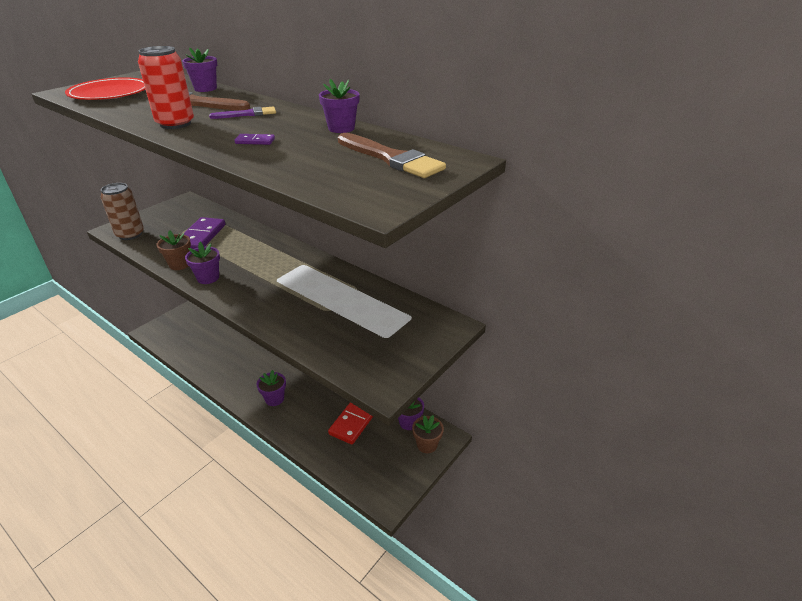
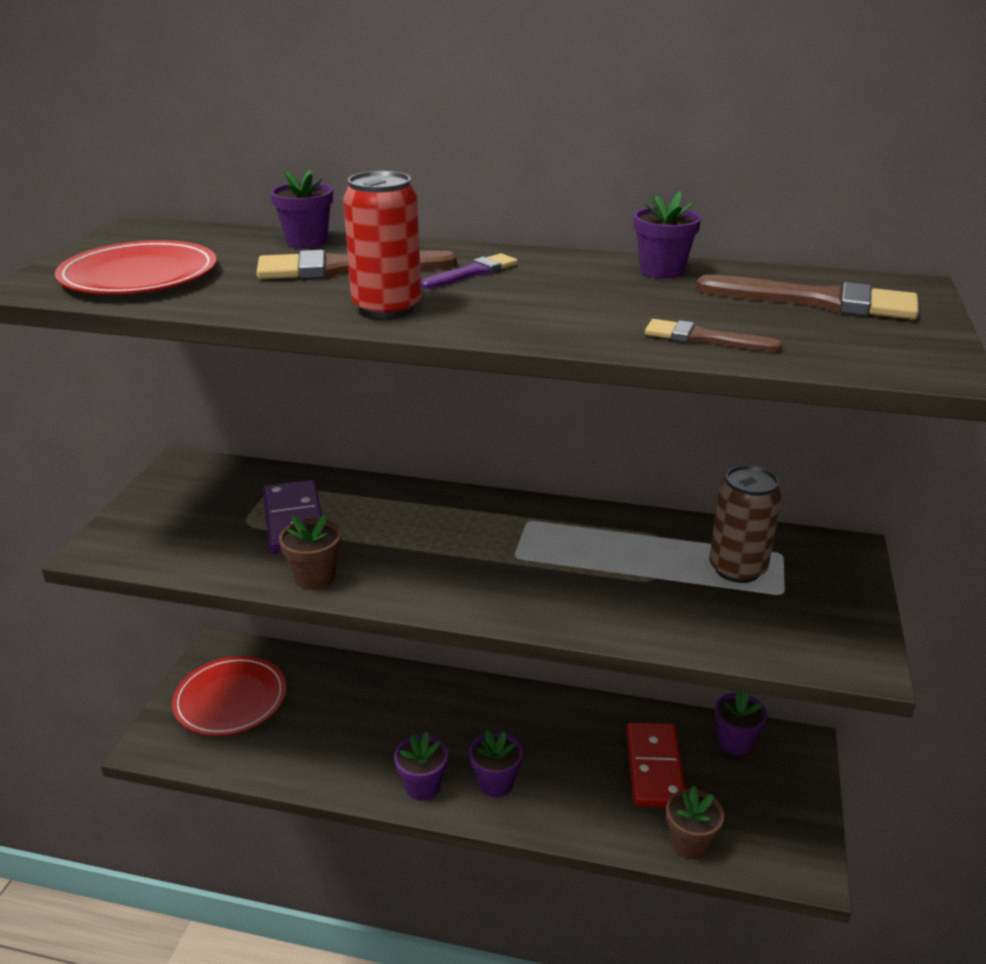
camera: 25 degrees left, 5 degrees down
(130, 234) = (147, 551): brown can -> brown can (737, 569)
(197, 321) = (230, 699): none -> red plate
(208, 278) = (395, 585): purple flower pot -> purple flower pot (422, 786)
(255, 141) = (578, 312): purple domino -> none
(288, 165) = (703, 338): none -> brown brush
(427, 445) = (789, 765): brown flower pot -> brown flower pot (689, 843)

